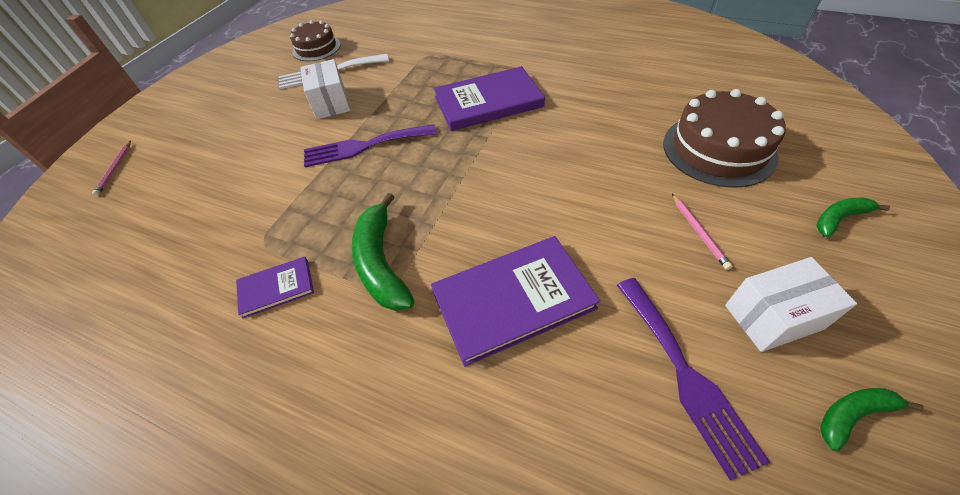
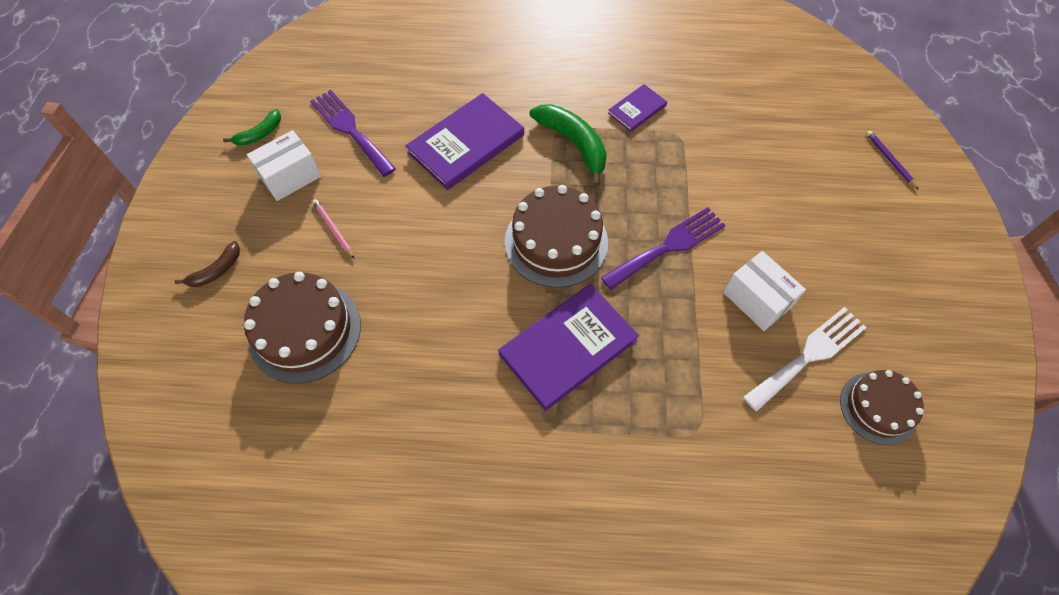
camera: 155 degrees right, 10 degrees up
(115, 169) = (890, 160): pink pencil -> purple pencil
(458, 170) = (556, 242): none -> brown cake
(839, 219) = (216, 271): green banana -> brown banana

